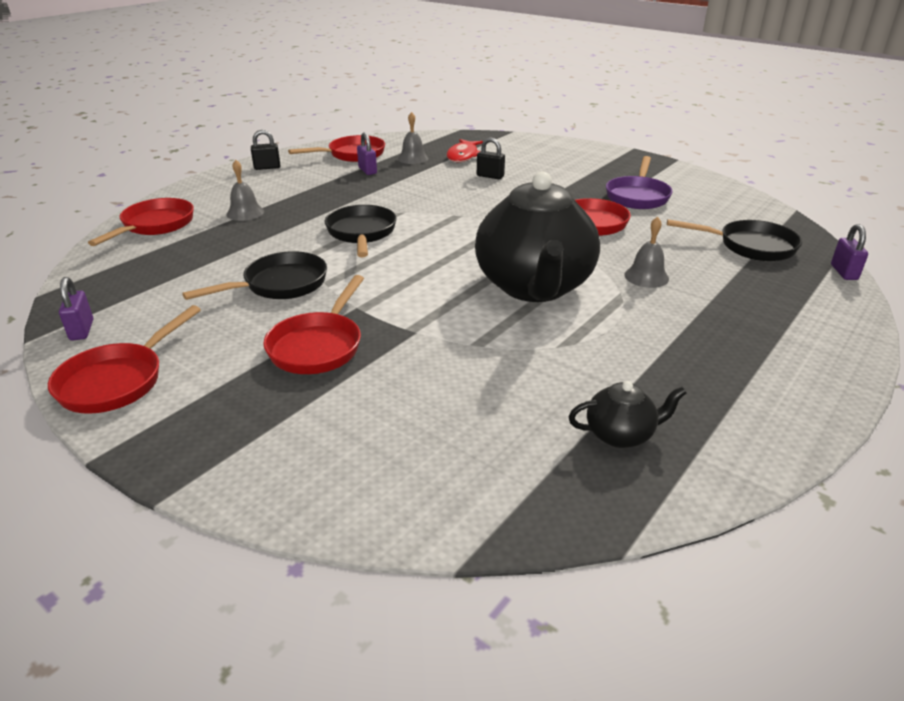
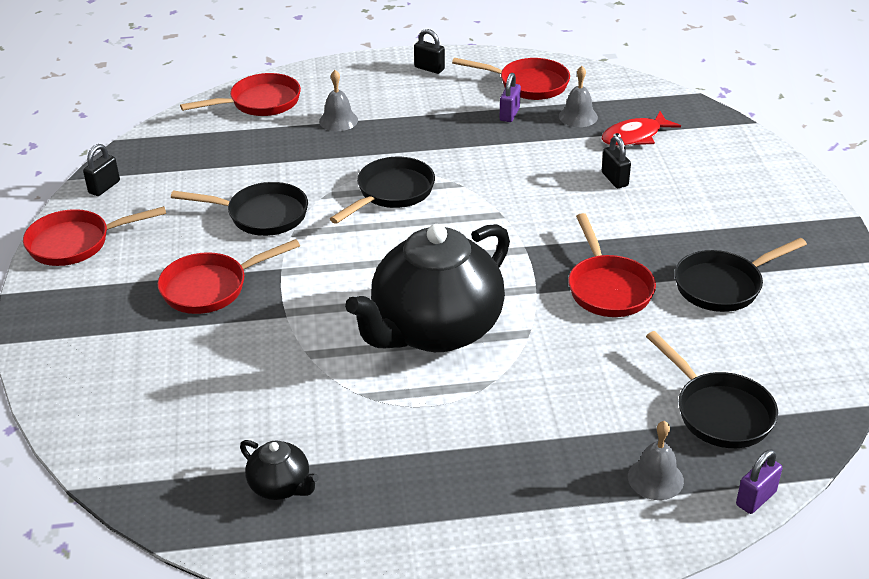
camera: 45 degrees right, 5 degrees up
(82, 330) = (104, 187): purple padlock -> black padlock
(637, 196) = (723, 286): purple pan -> black pan
(646, 277) = (547, 379): grey bell -> grey bell (655, 478)

